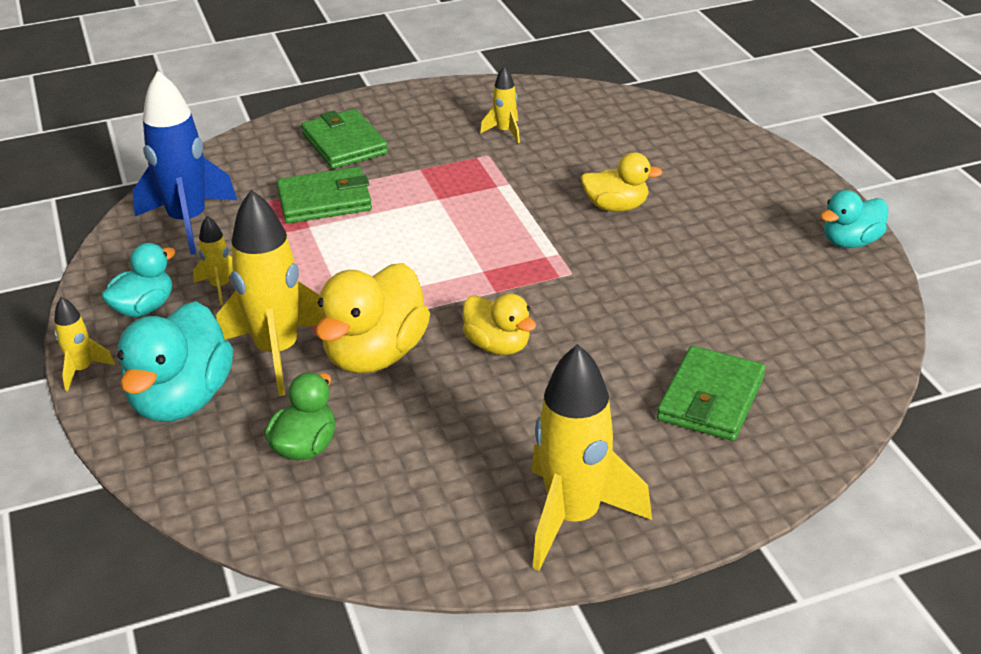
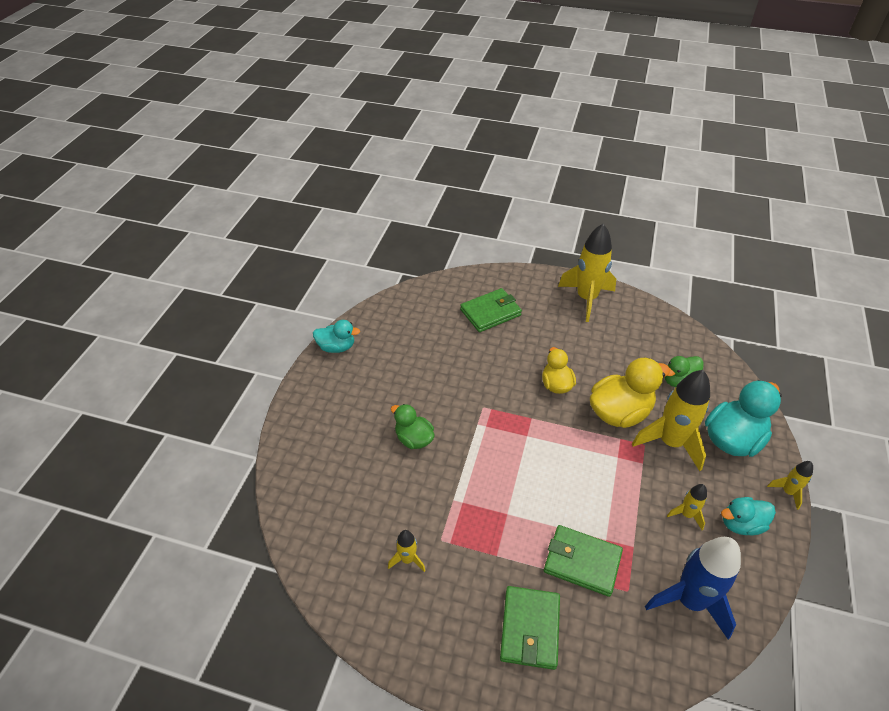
camera: 145 degrees left, 10 degrees up
(616, 207) = (414, 439): yellow duck -> green duck

